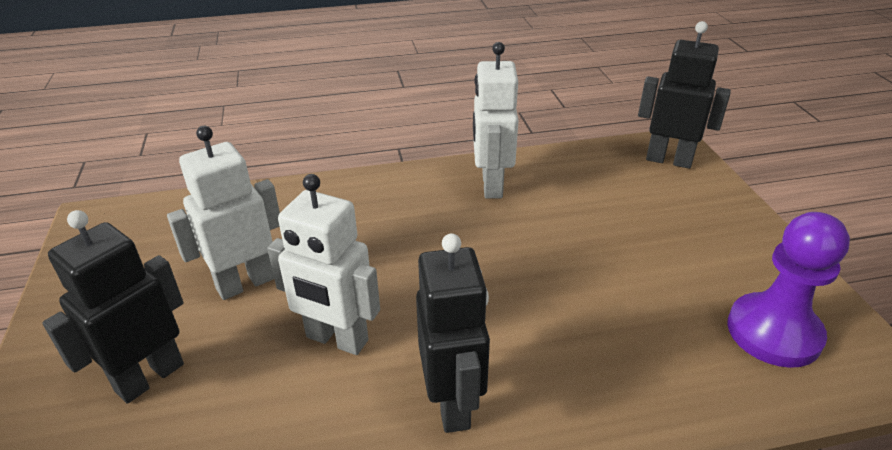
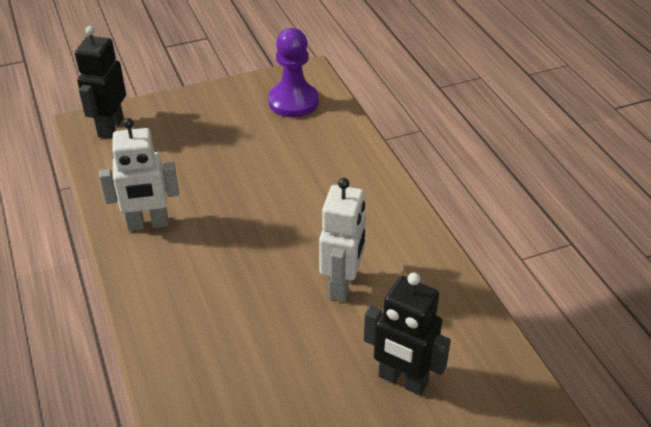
camera: 100 degrees left, 5 degrees up
(245, 283) = (295, 356): white robot -> none
(453, 403) = (378, 222): black robot -> none

